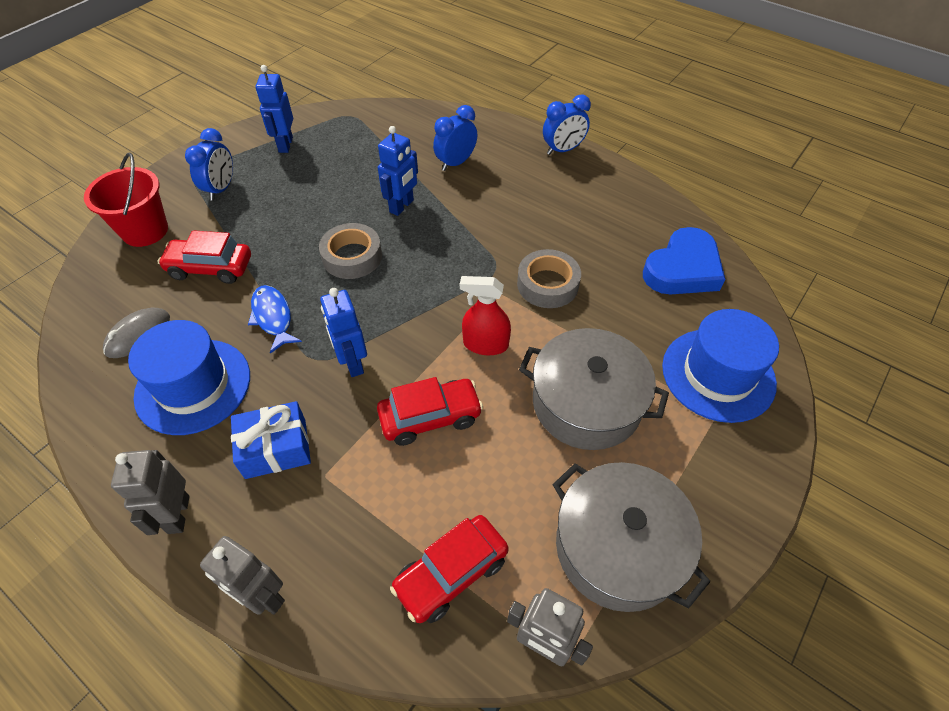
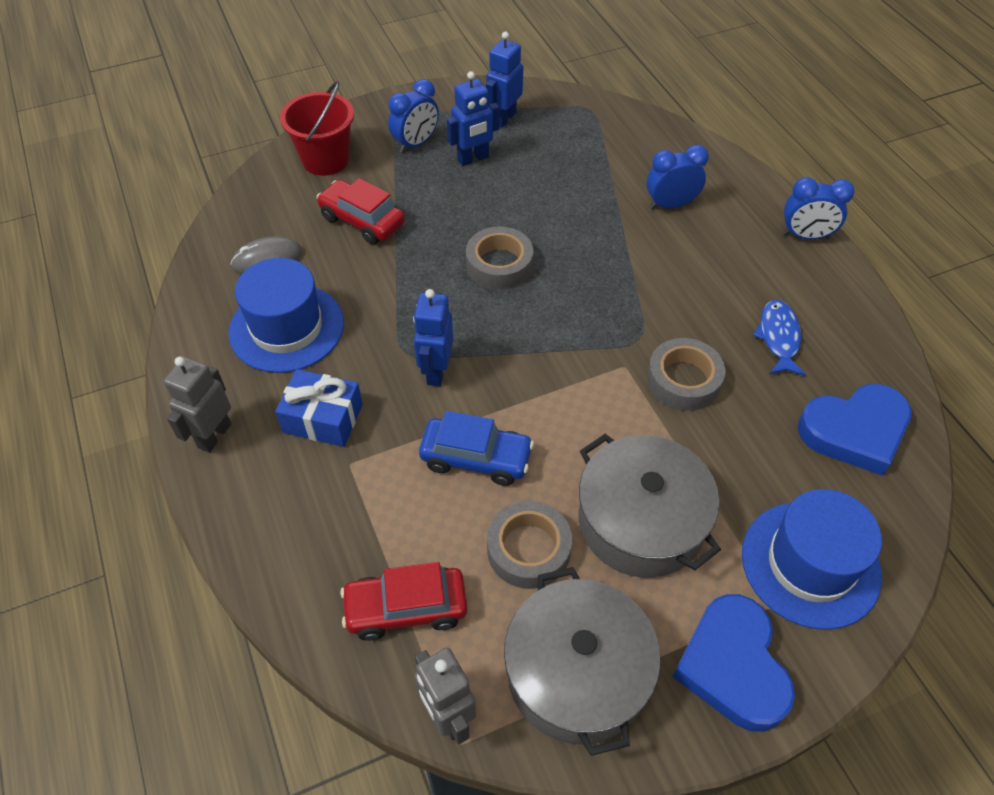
camera: 30 degrees right, 0 degrees up
(263, 597) = (241, 540): grey robot -> none
(273, 317) = (390, 294): blue fish -> blue fish (778, 337)
(402, 206) = (582, 231): blue robot -> blue robot (473, 159)
(430, 417) = (476, 458): red car -> blue car
(485, 344) = (576, 413): red spray bottle -> none
(518, 469) = (528, 549): none -> grey tape
(719, 477) = (732, 666): none -> blue heart

